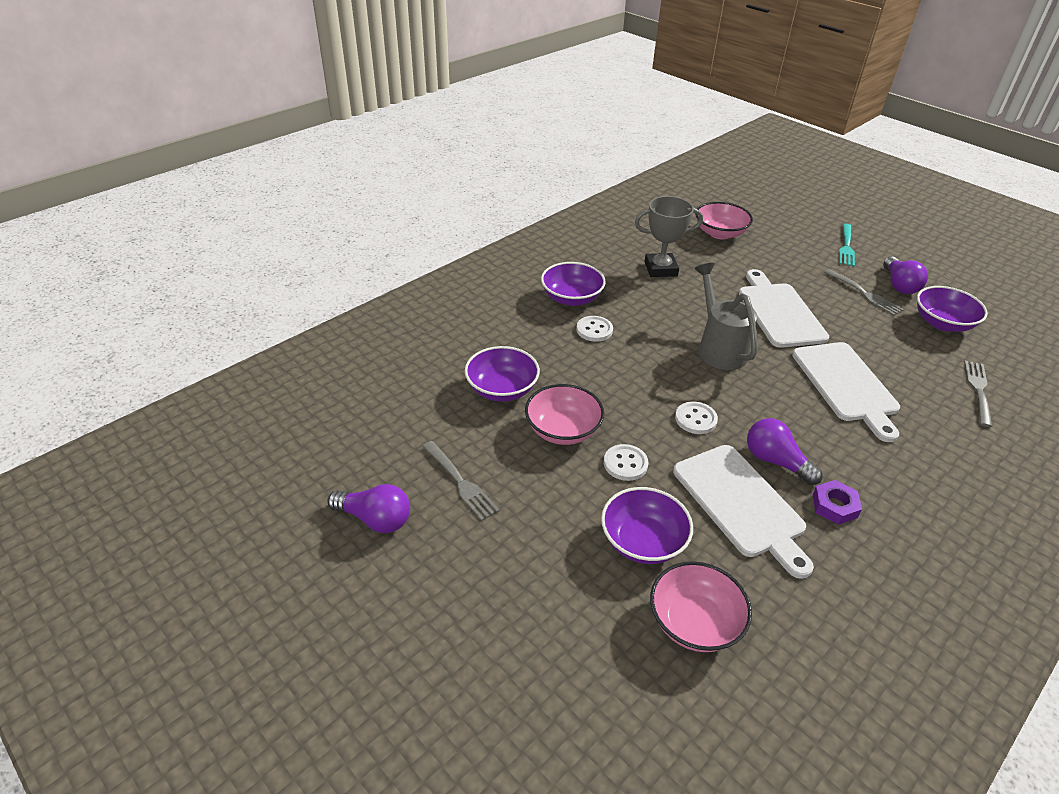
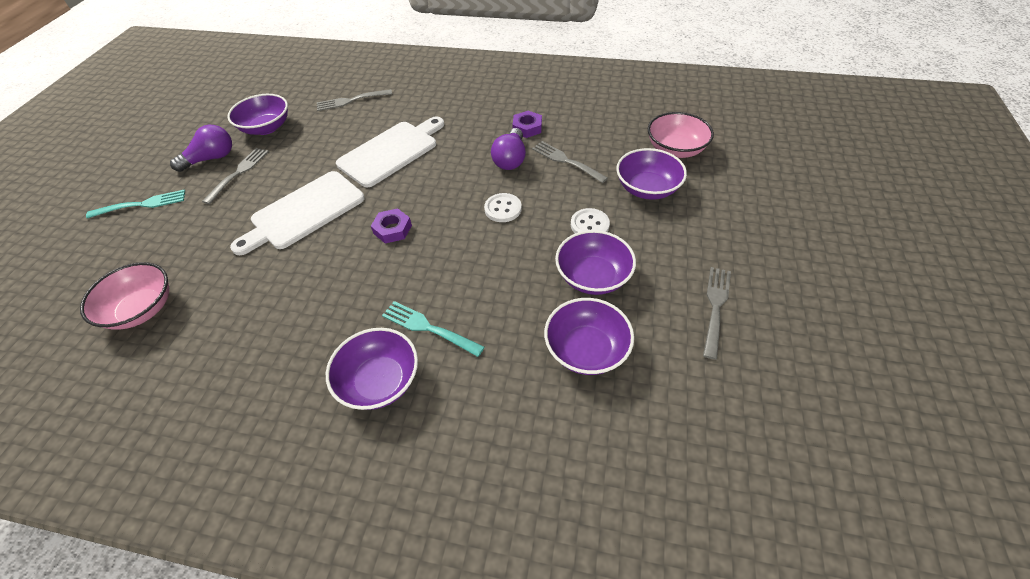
camera: 120 degrees left, 10 degrees up
(375, 519) = (811, 336): purple light bulb -> none
(563, 430) = (593, 276): pink bowl -> purple bowl
(594, 330) = (429, 328): white button -> turquoise fork
(660, 269) = (262, 328): grey trophy -> none
(719, 348) = (392, 229): grey watering can -> purple nut
(741, 504) = (567, 161): white cutting board -> grey fork

